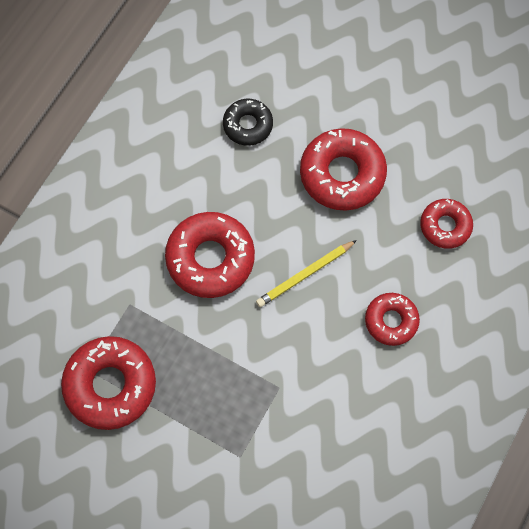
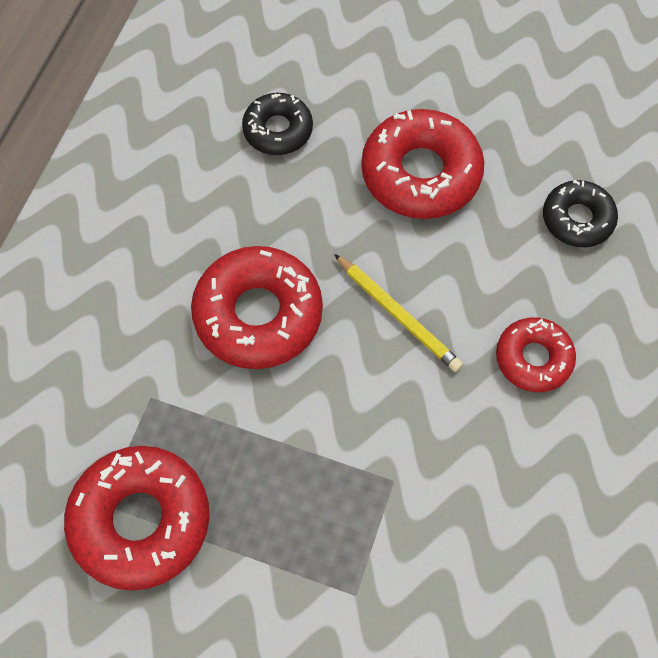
camera: 10 degrees left, 5 degrees down
(305, 274) = (397, 315): yellow pencil -> yellow pencil turned 90 degrees counterclockwise
(445, 226) = (577, 219): red donut -> black donut

